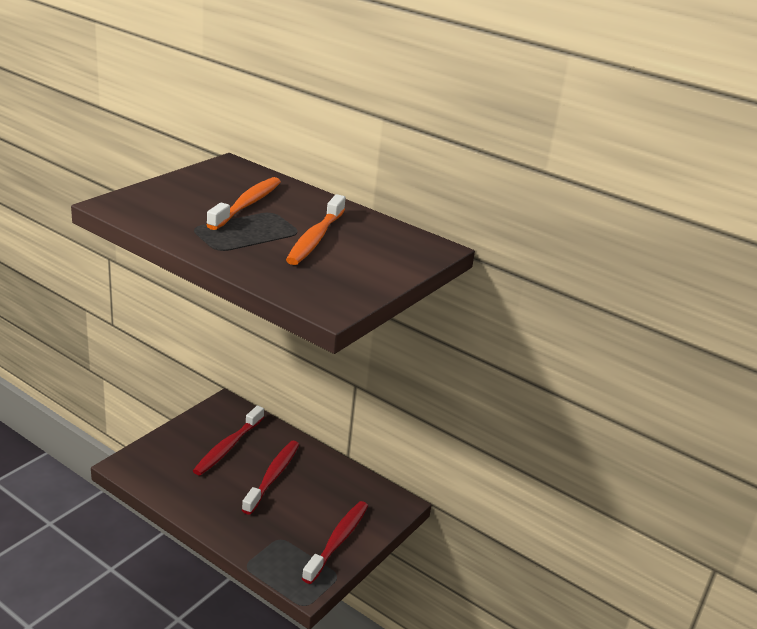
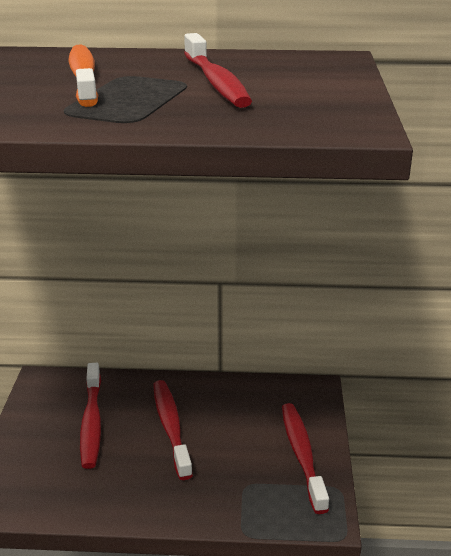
camera: 30 degrees left, 0 degrees up
(315, 238) = (216, 82): orange toothbrush -> red toothbrush

